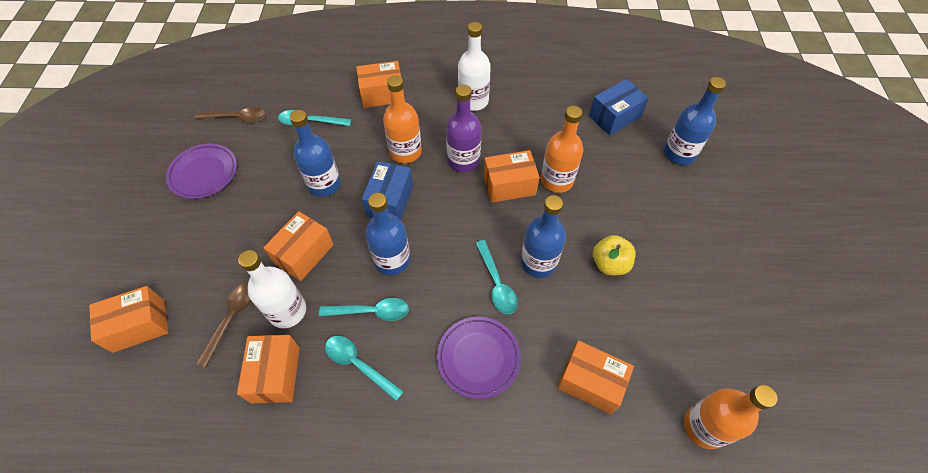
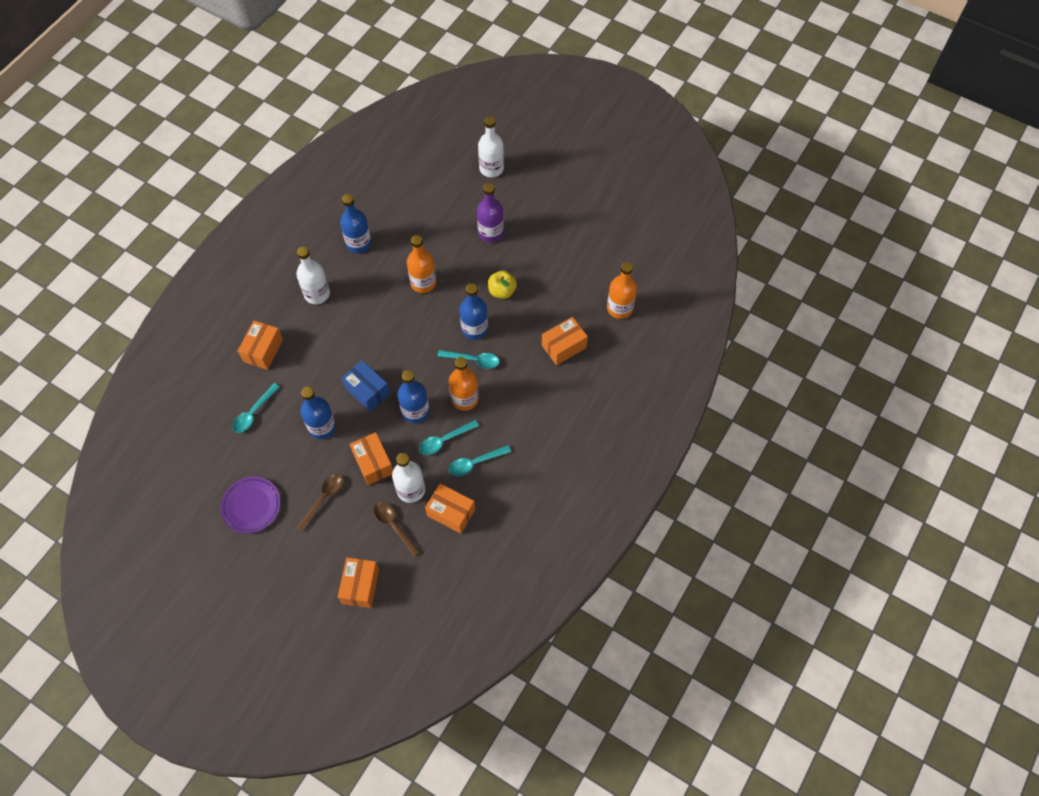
camera: 60 degrees left, 5 degrees up
(237, 118) = (209, 463): brown spoon -> brown spoon (323, 499)
(371, 311) = (444, 440): turquoise spoon -> turquoise spoon turned 150 degrees counterclockwise
(405, 152) = (331, 361): orange bottle -> orange bottle (464, 399)
(463, 160) = (366, 329): purple bottle -> purple bottle (490, 232)
(478, 358) = (513, 395): purple plate -> none
(509, 185) = (407, 312): orange box -> none
(614, 117) = (397, 216): blue box -> none
(679, 153) = (453, 200): blue bottle -> blue bottle (358, 243)
(752, 166) = (491, 168): none -> white bottle

